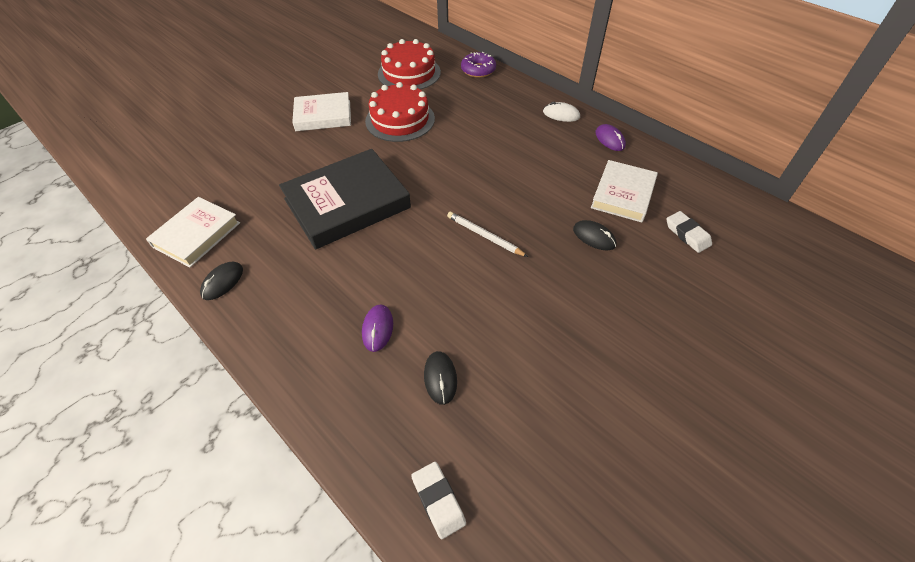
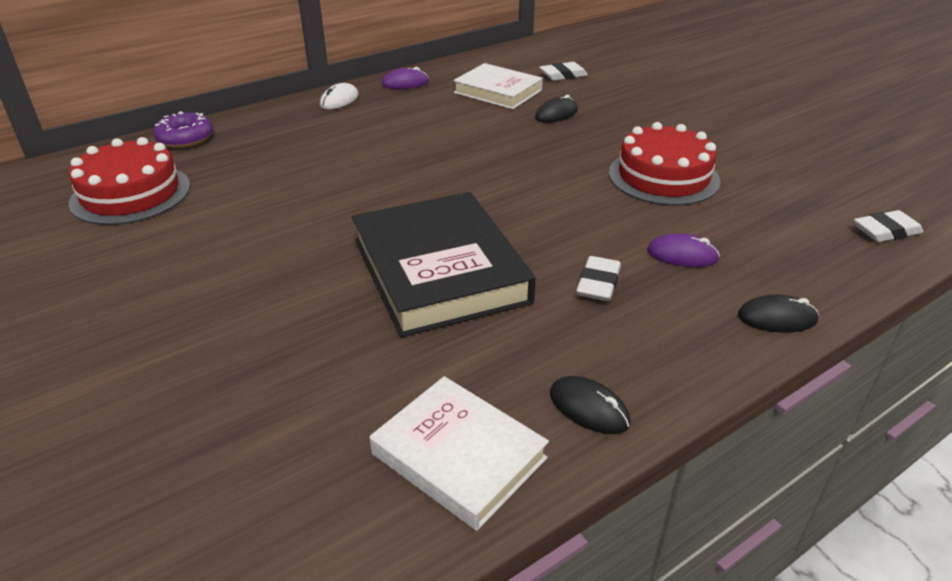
camera: 80 degrees left, 15 degrees down
(323, 115) = (179, 290): white book -> none
(338, 280) = (598, 283): none -> white eraser
(400, 120) = (258, 211): red cake -> red cake (663, 177)
(440, 378) = (747, 218): black mouse -> black mouse (777, 318)
(485, 236) = (539, 171): white pencil -> none

